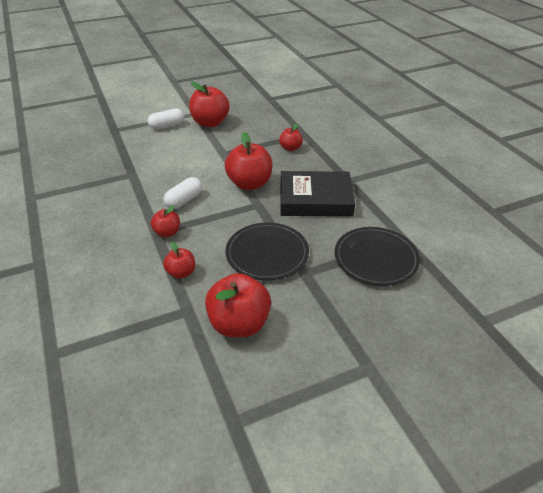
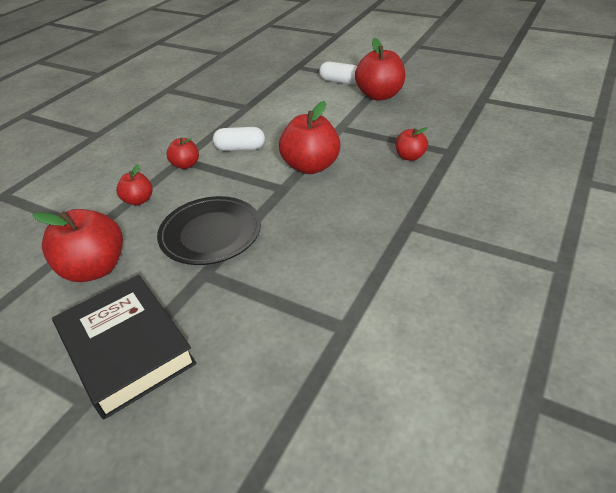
camera: 55 degrees right, 0 degrees up
(315, 199) = (338, 219): black book -> black book (126, 349)
(376, 259) = (280, 317): black plate -> none

